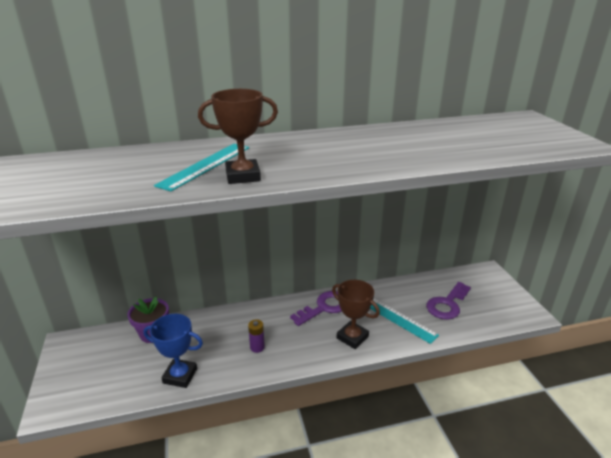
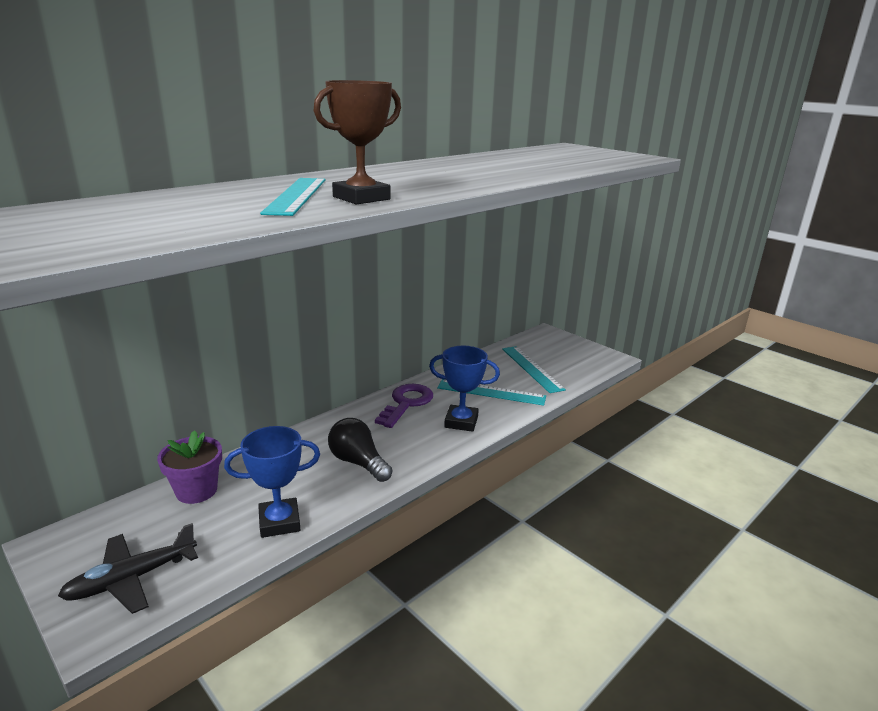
camera: 30 degrees left, 5 degrees down
(84, 383) = (132, 579): none -> black plane
(257, 347) = (358, 462): purple battery -> black light bulb
(352, 337) = (461, 422): brown trophy -> blue trophy
(447, 304) = (532, 368): purple key -> turquoise ruler

